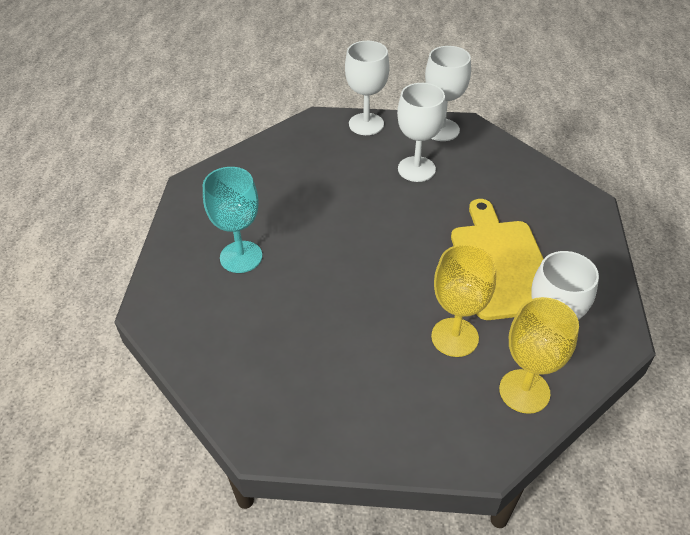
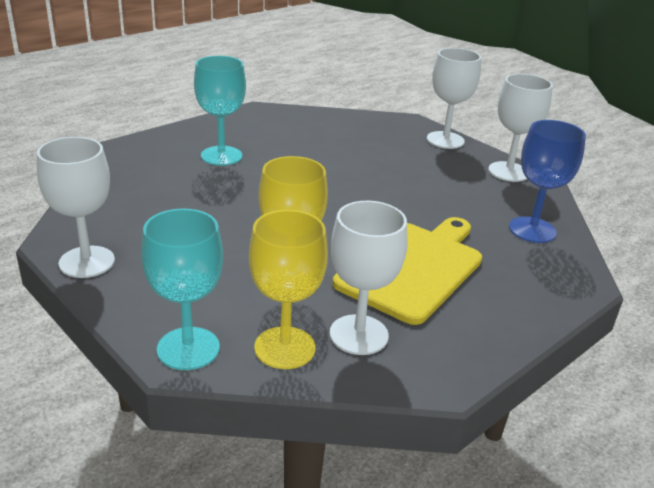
camera: 40 degrees right, 15 degrees down
(416, 169) = (442, 181): white goblet -> white goblet (87, 262)
(479, 444) = (188, 348): none -> turquoise goblet
(517, 176) = (532, 230): none -> blue goblet

